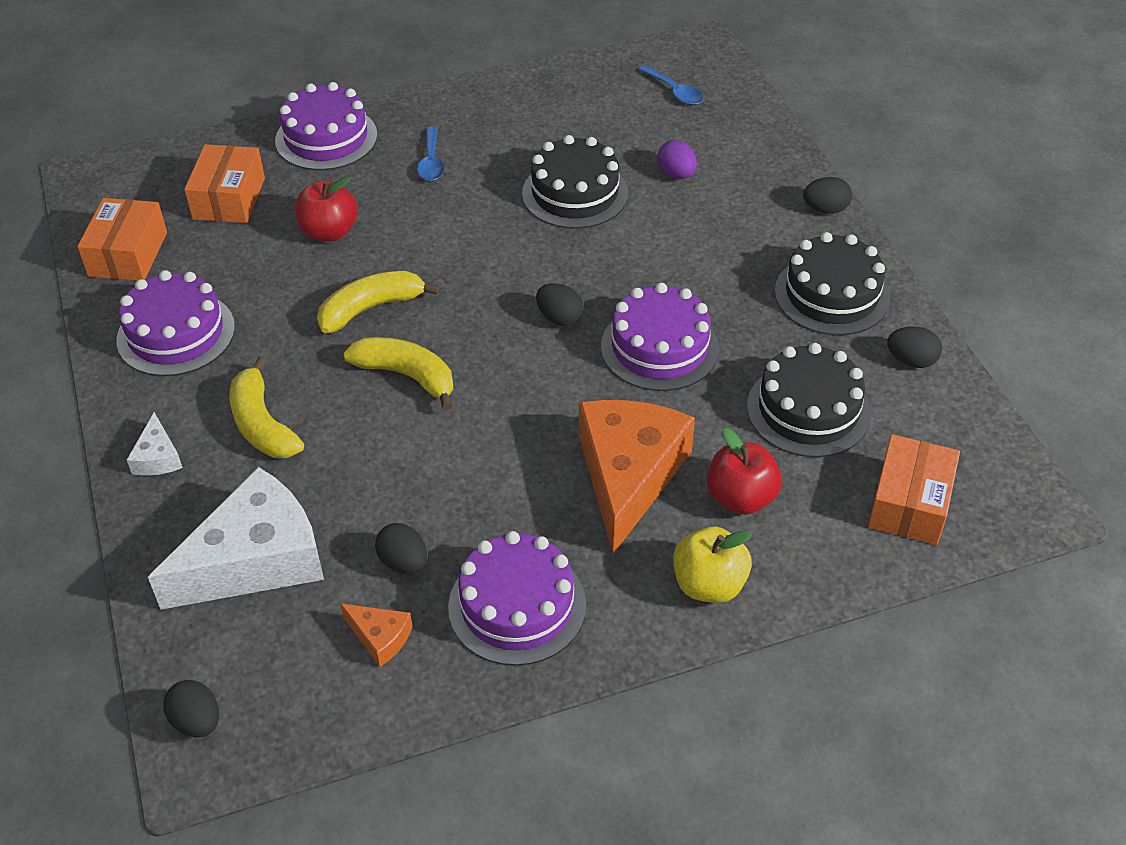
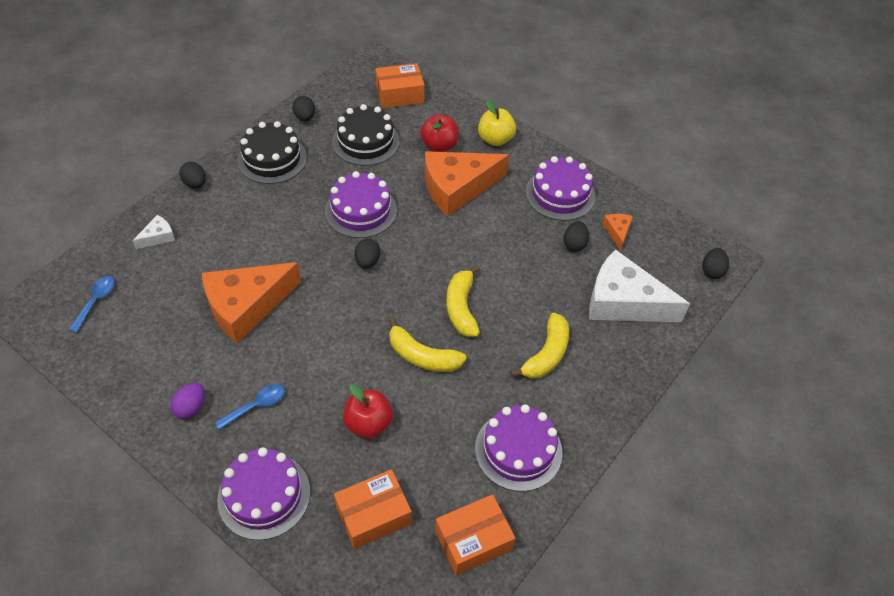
camera: 125 degrees left, 5 degrees up
(157, 457) = (607, 389): white cheese -> white cheese (158, 237)
(575, 193) = (246, 306): black cake -> orange cheese
(676, 174) = (196, 263): purple egg -> purple egg (191, 408)

